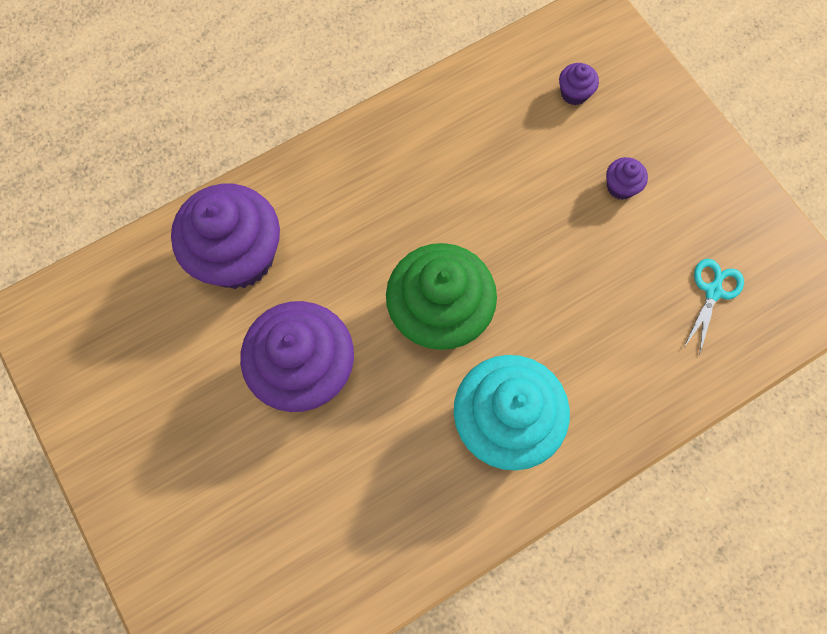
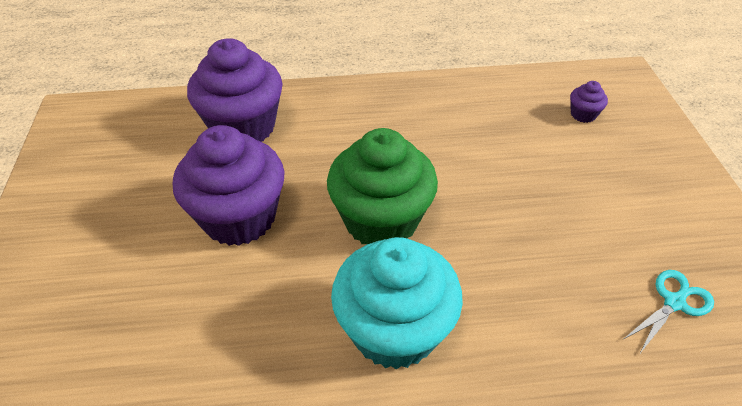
camera: 25 degrees right, 25 degrees down
(620, 187) = (602, 187): purple cupcake -> none

